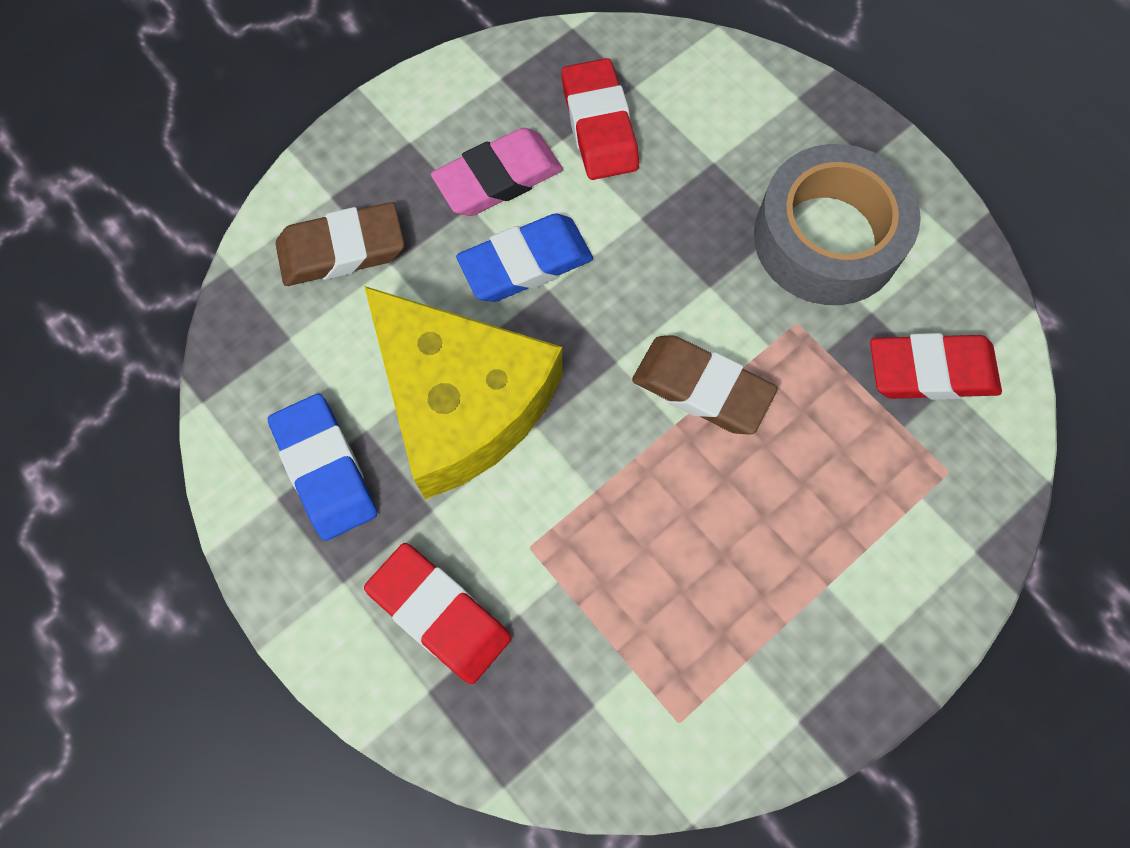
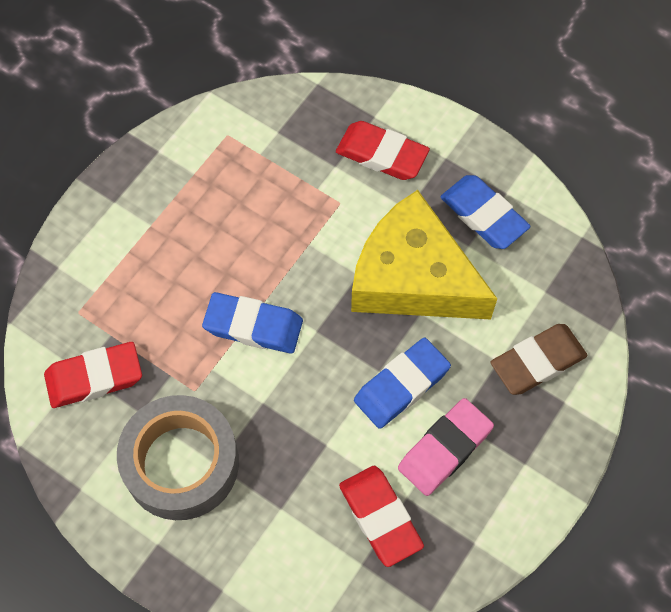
camera: 165 degrees right, 5 degrees down
(701, 389) = (253, 326): brown eraser -> blue eraser

